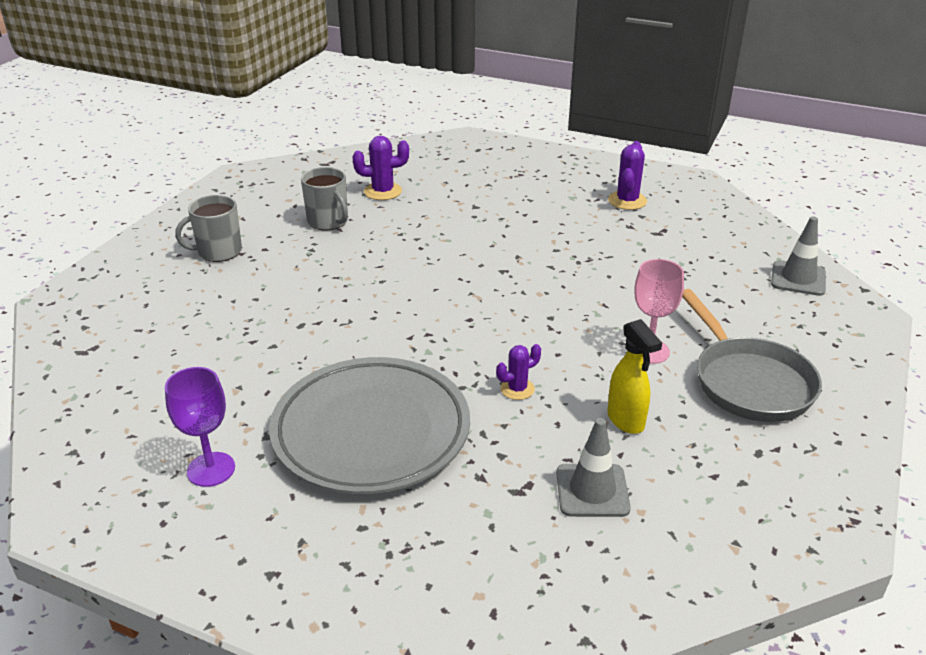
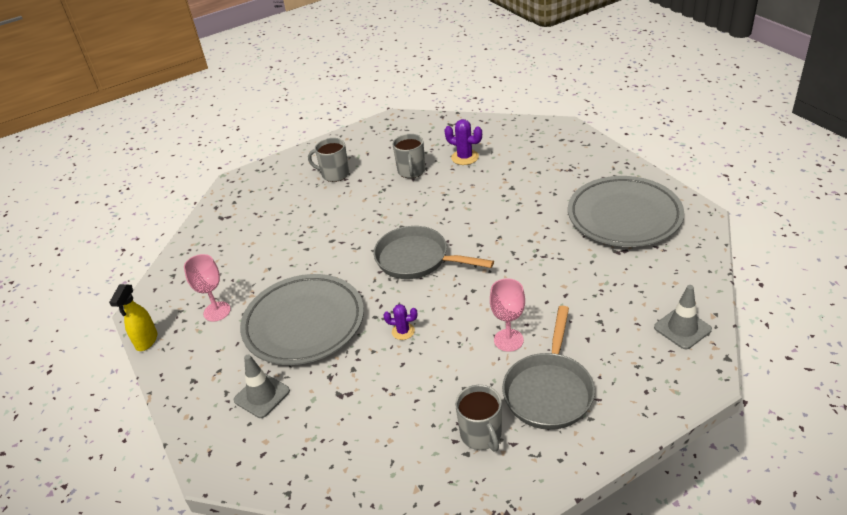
camera: 40 degrees right, 5 degrees up
(211, 469) = (217, 311): purple goblet -> pink goblet
(444, 309) = (417, 259): none -> grey pan
(592, 490) = (377, 414): grey traffic cone -> grey traffic cone (262, 395)
(626, 420) = (442, 380): yellow spray bottle -> yellow spray bottle (146, 341)
(627, 201) = (624, 216): purple cactus -> grey plate
(734, 456) = (481, 435): none -> grey mug

